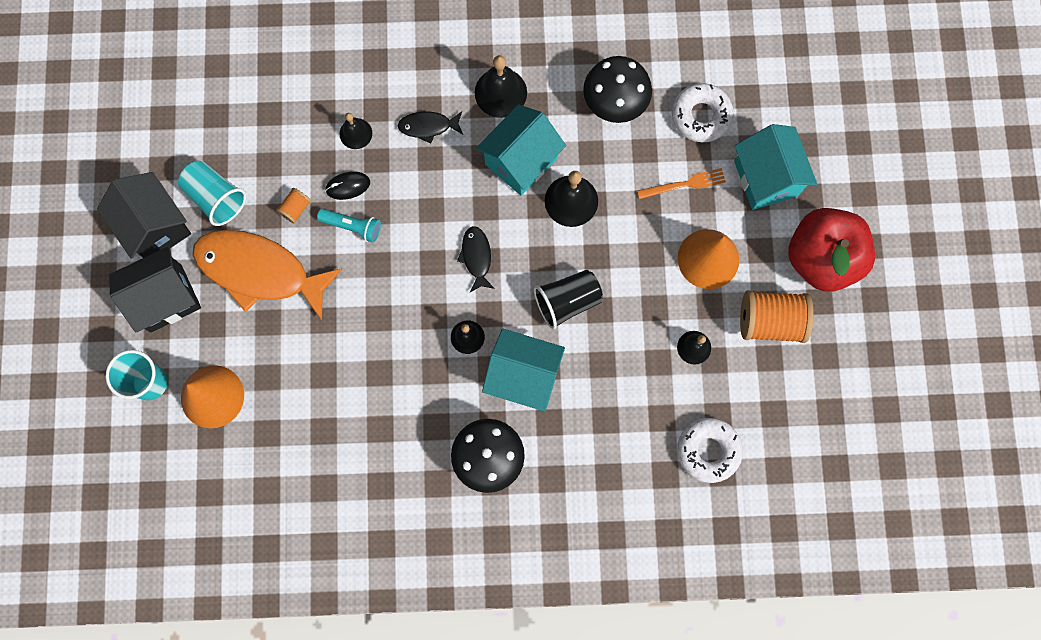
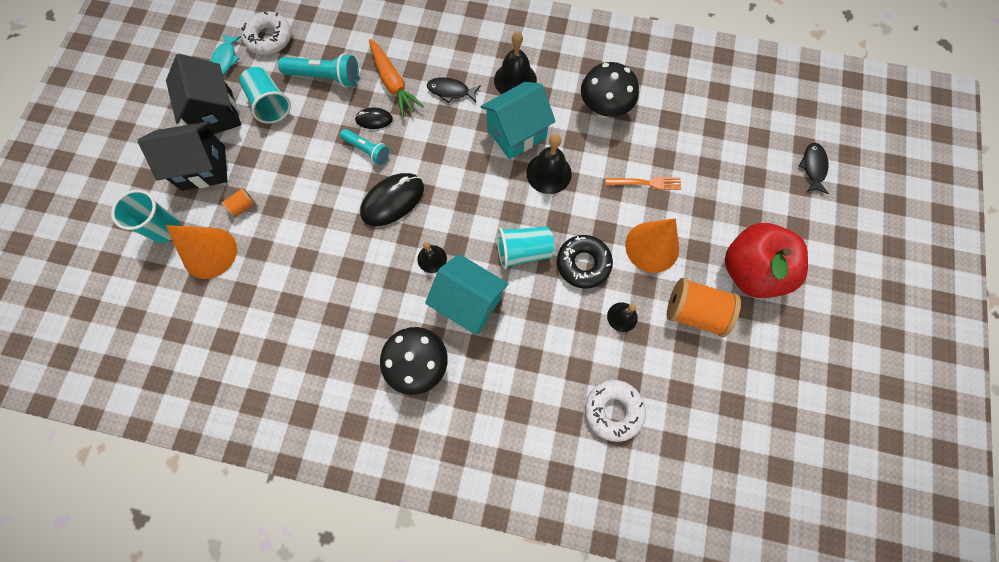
camera: 15 degrees right, 5 degrees down
(140, 154) = (225, 60): none -> turquoise fish
(259, 271) = (283, 166): orange fish -> none
(270, 146) = (325, 77): none -> turquoise flashlight
(296, 208) = (328, 126): orange spool -> orange spool (243, 206)
(355, 133) = (393, 83): black bell -> orange carrot
(402, 280) = (392, 201): none -> black mouse
(476, 257) = (459, 197): black fish -> black fish (813, 167)
(567, 301) = (523, 251): black cup -> turquoise cup
(637, 298) = (583, 263): none -> black donut
(701, 116) = (672, 134): white donut -> white donut (269, 38)
(766, 178) = (716, 195): turquoise house -> none

